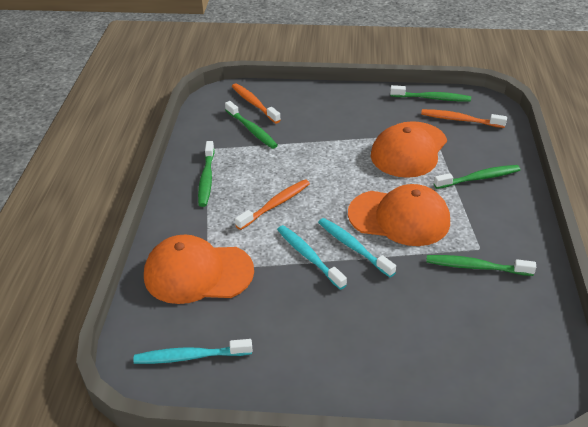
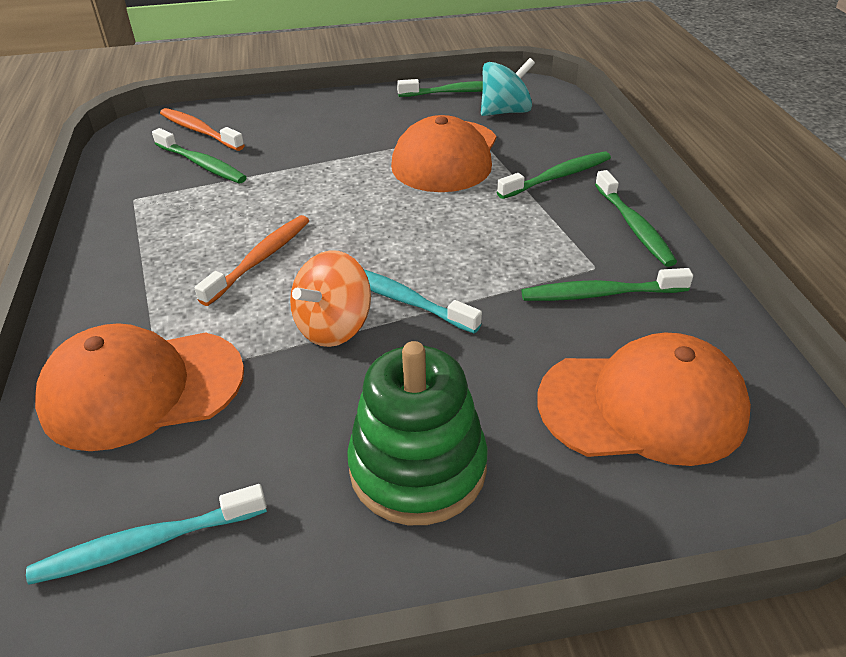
camera: 15 degrees left, 0 degrees up
(206, 178) = (138, 240): green toothbrush -> green toothbrush (633, 226)
(309, 257) = (333, 327): turquoise toothbrush -> orange spinning top
(335, 348) = (418, 468): none -> green stacking toy
(399, 218) = (461, 246): orange cap -> orange cap (642, 406)
(460, 120) = (505, 112): orange toothbrush -> turquoise spinning top

